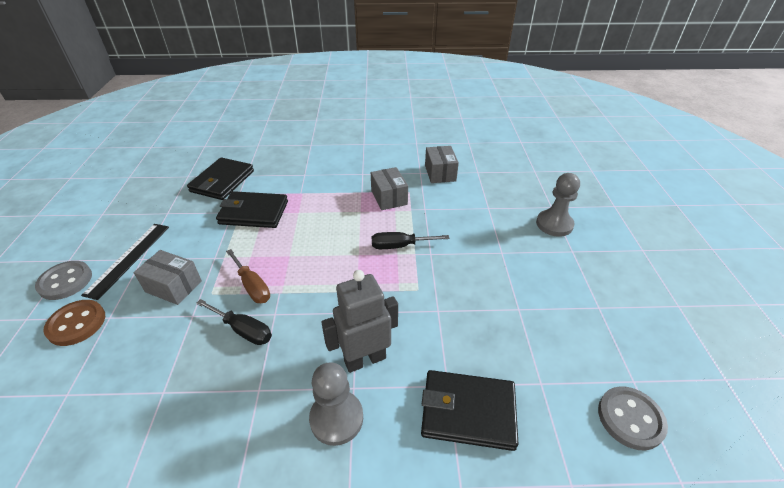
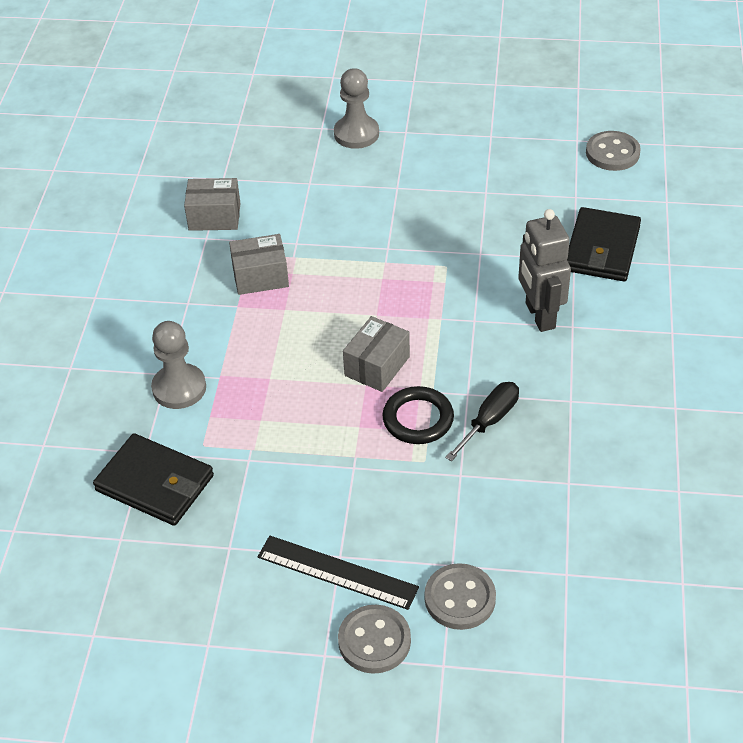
camera: 80 degrees left, 5 degrees up
(77, 324) = (460, 598): brown button -> grey button
(173, 286) = (405, 504): grey box -> grey box (377, 366)
(252, 286) = (418, 419): brown screwdriver -> black ring
(254, 212) = (257, 431): black wallet -> none
(336, 418) = (605, 339): grey pawn -> grey pawn (179, 388)
(400, 246) = (368, 274): black screwdriver -> none

